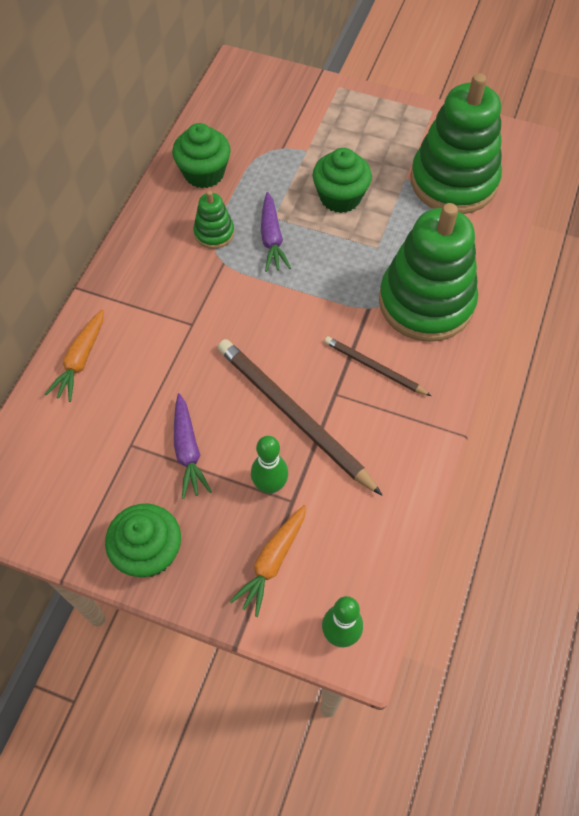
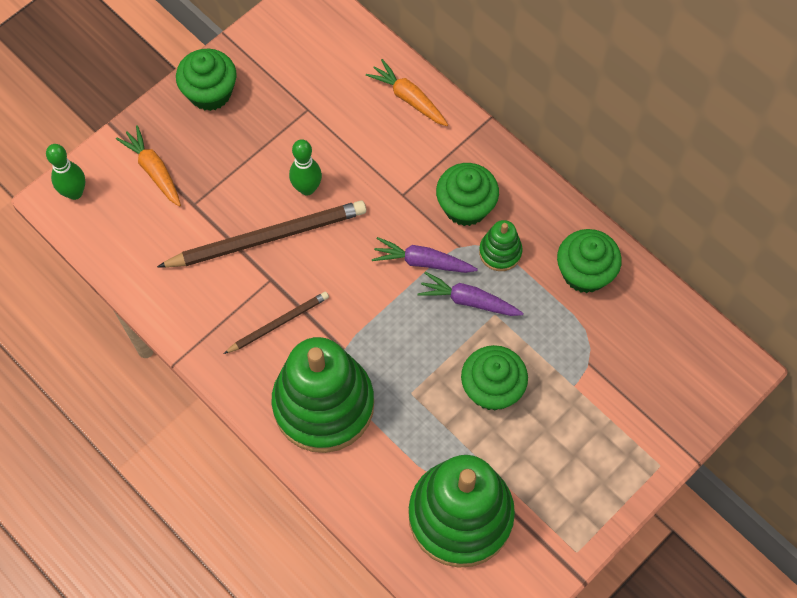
camera: 115 degrees right, 5 degrees up
(181, 272) = (466, 206): none -> green cupcake
(188, 451) = (279, 147): purple carrot -> purple carrot (422, 262)
(270, 485) = (215, 194): green bowling pin -> green bowling pin (307, 188)

